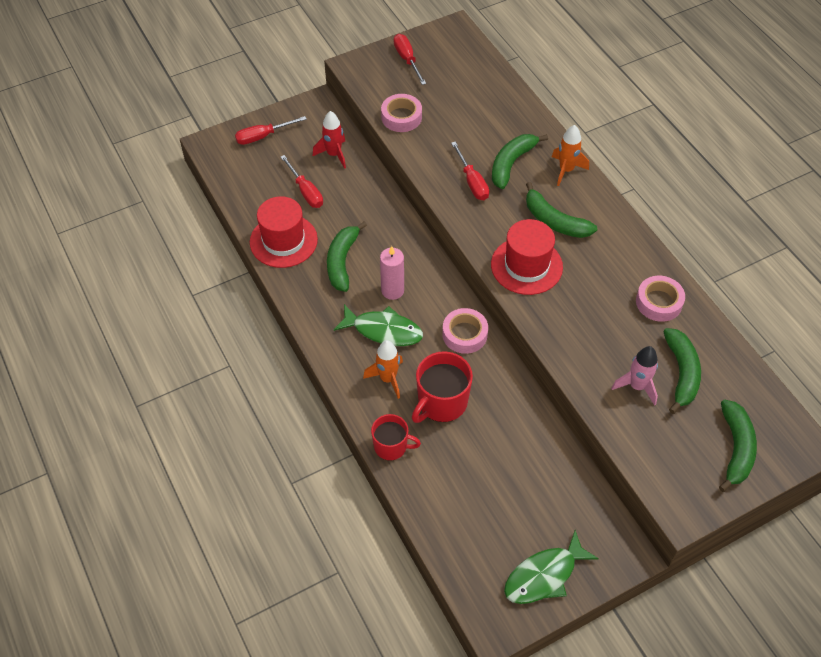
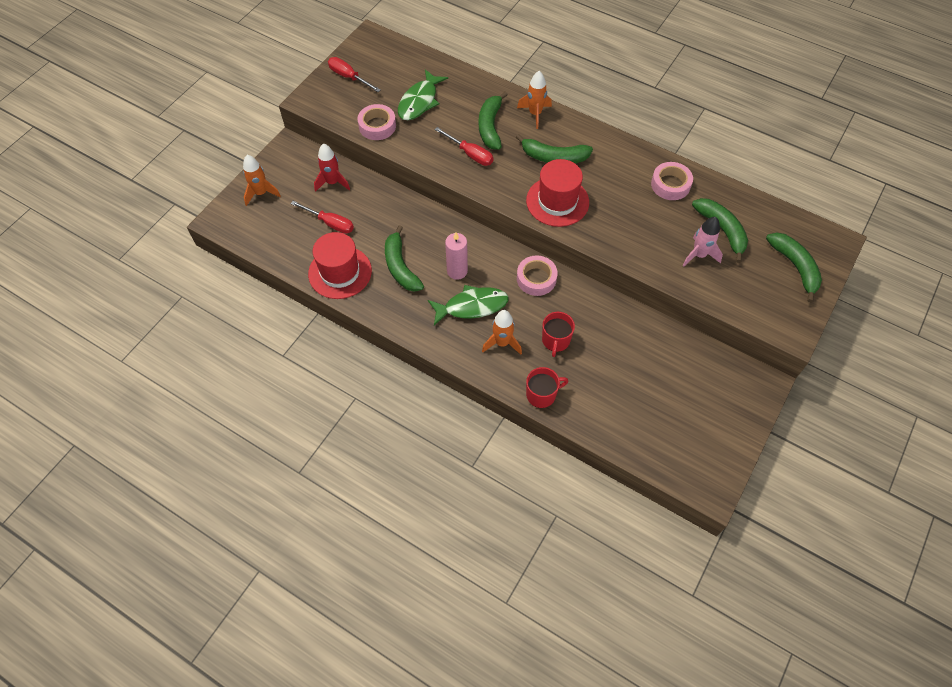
camera: 30 degrees left, 5 degrees up
(263, 136) = (261, 193): red screwdriver -> orange rocket
(441, 402) = (555, 340): red mug -> red mug, size x0.65
(544, 575) = (719, 432): green fish -> green fish (419, 101)

